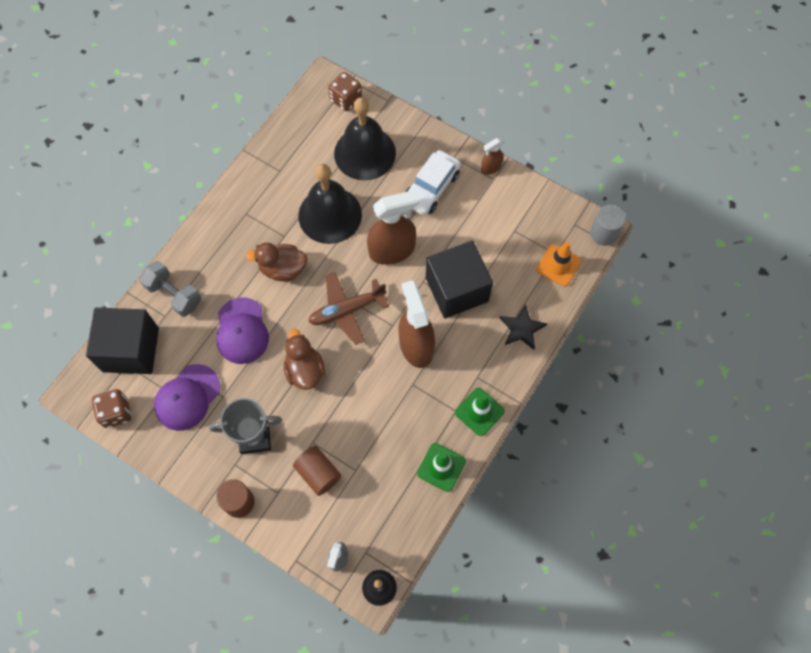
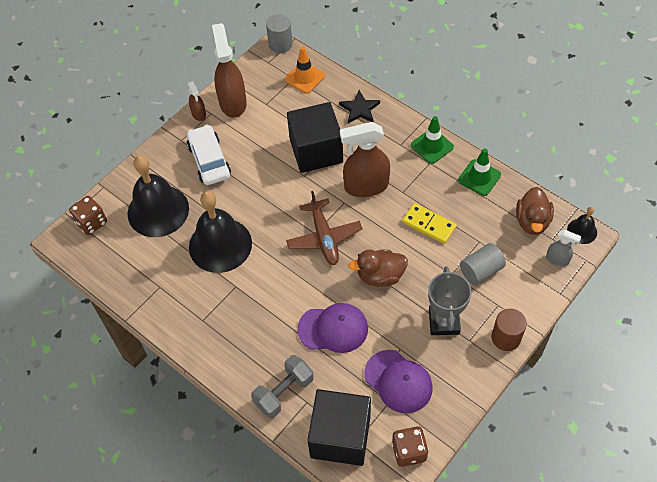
camera: 80 degrees left, 10 degrees down
(283, 269) = (272, 289): brown duck -> brown duck (532, 221)
(318, 473) = (481, 271): brown cylinder -> grey cylinder
(372, 415) = (429, 225): none -> yellow domino
(392, 250) = (268, 196): brown spray bottle -> brown spray bottle (232, 102)
(431, 188) = (209, 160): white car -> white car turned 150 degrees counterclockwise

